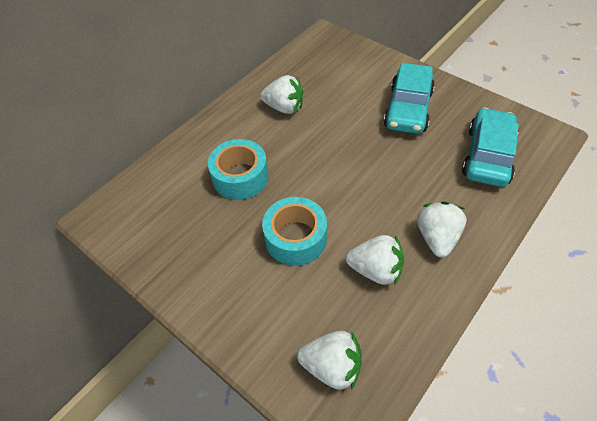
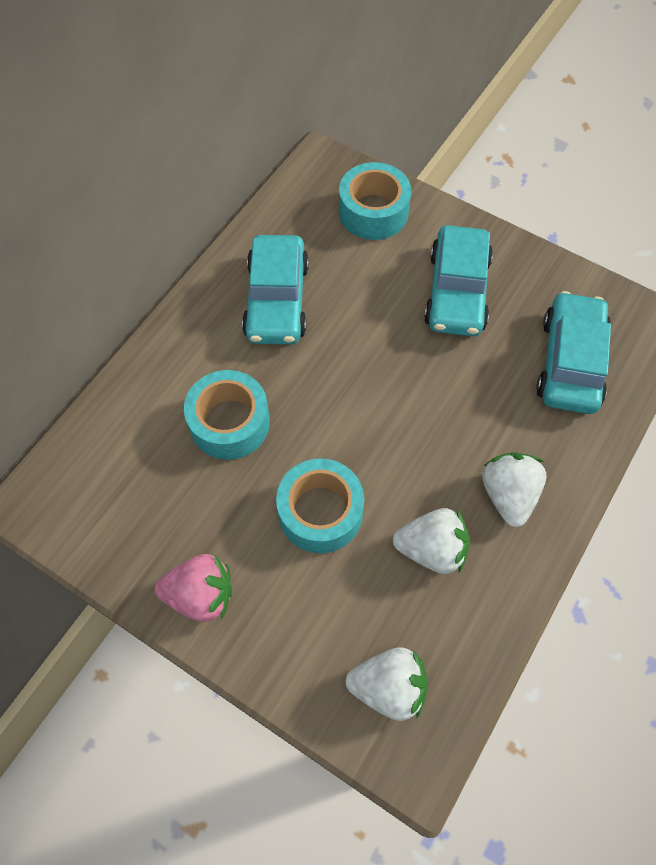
camera: 10 degrees left, 10 degrees up
(200, 286) = (201, 595): none -> pink strawberry
(284, 107) = (277, 300): white strawberry -> turquoise car
(355, 62) = (373, 212): none -> turquoise tape

